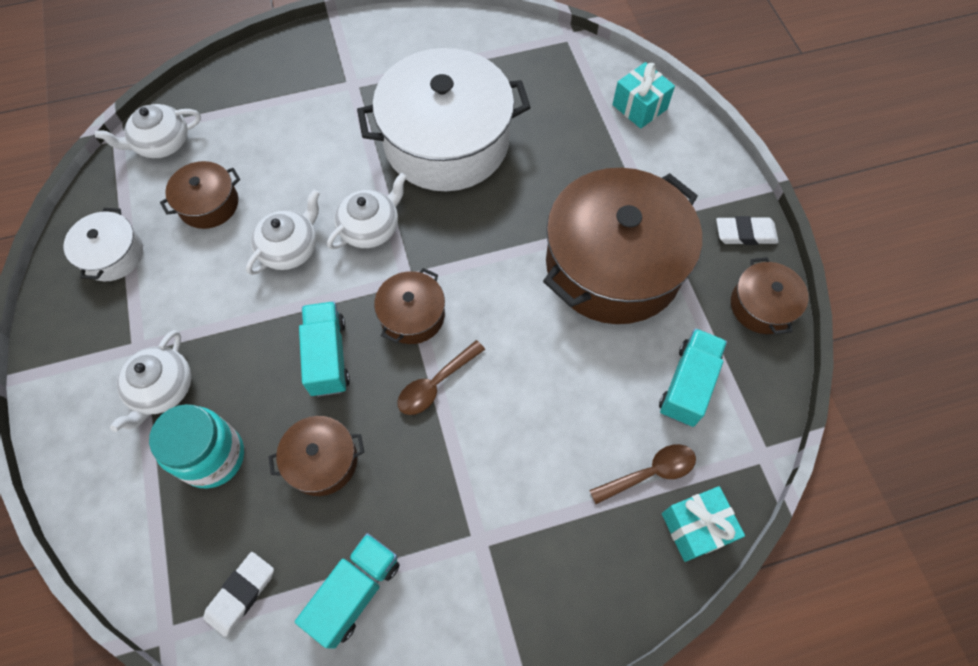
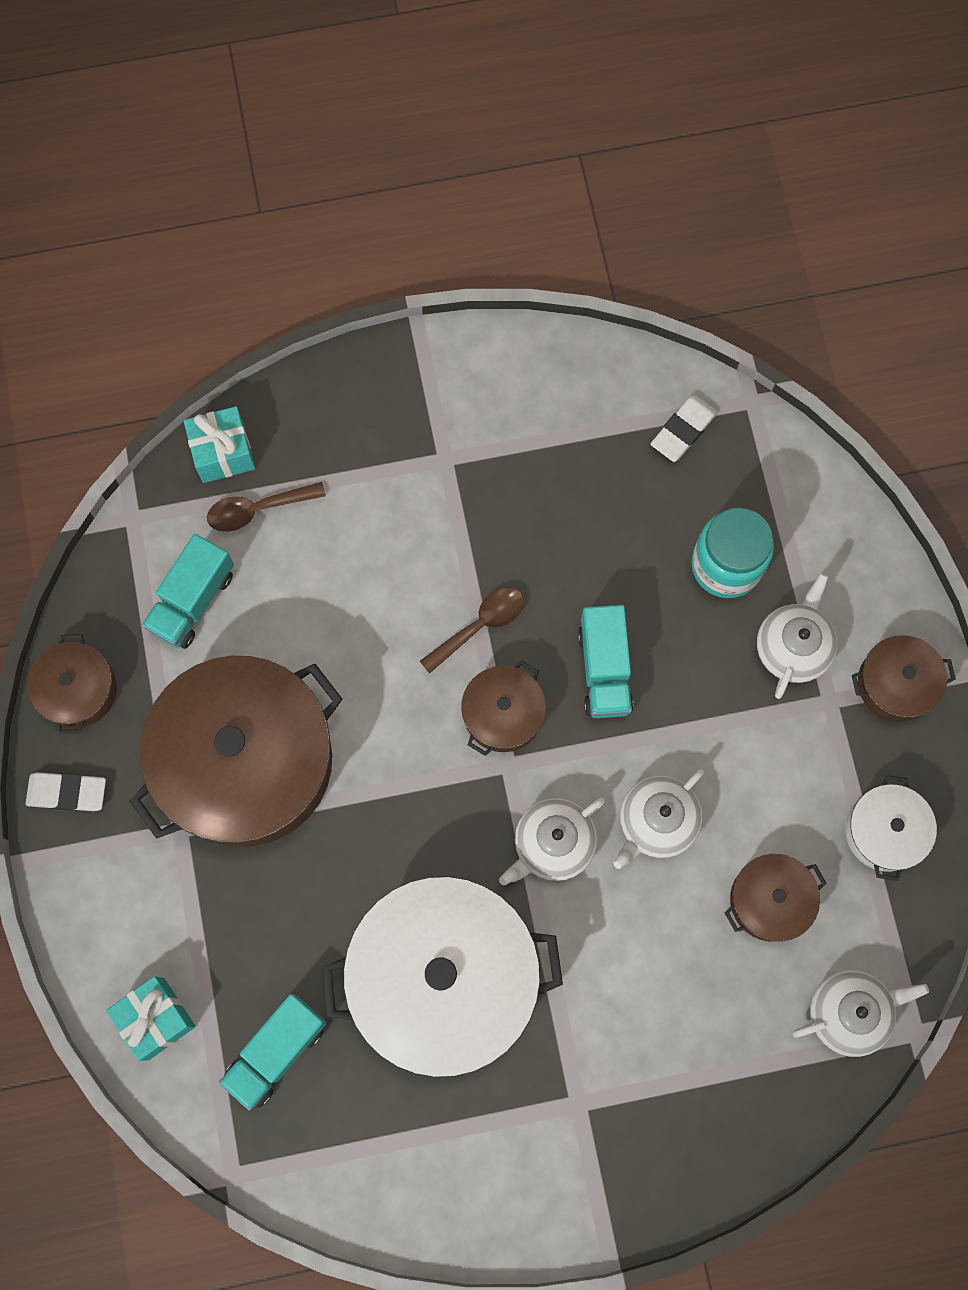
camera: 175 degrees left, 10 degrees up
(322, 461) = (607, 551): brown pot -> brown pot (895, 684)
(355, 592) = (571, 423): turquoise truck -> turquoise truck (276, 1051)

